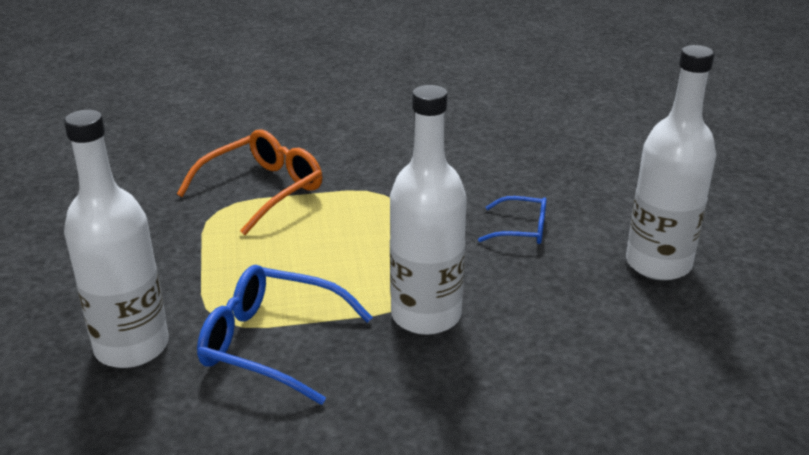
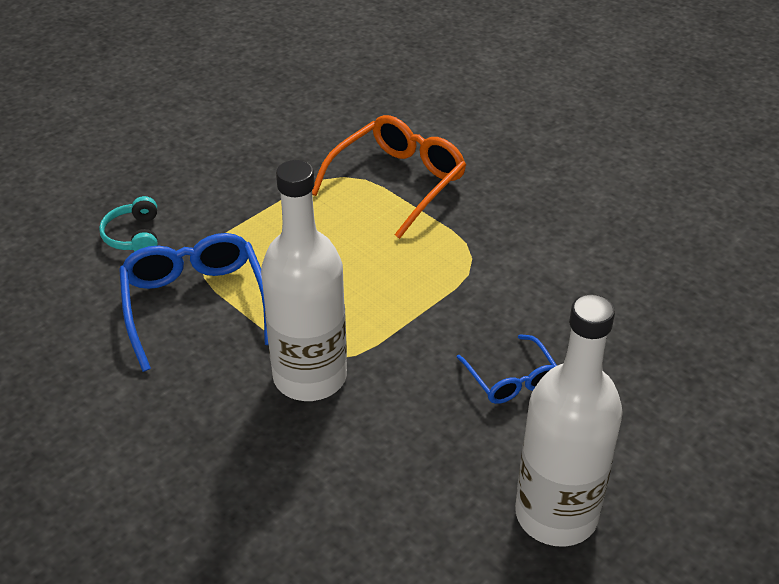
camera: 55 degrees right, 10 degrees up
(132, 347) = (134, 236): white bottle -> turquoise headphones
(262, 190) = (397, 183): orange glasses -> orange glasses turned 60 degrees counterclockwise

